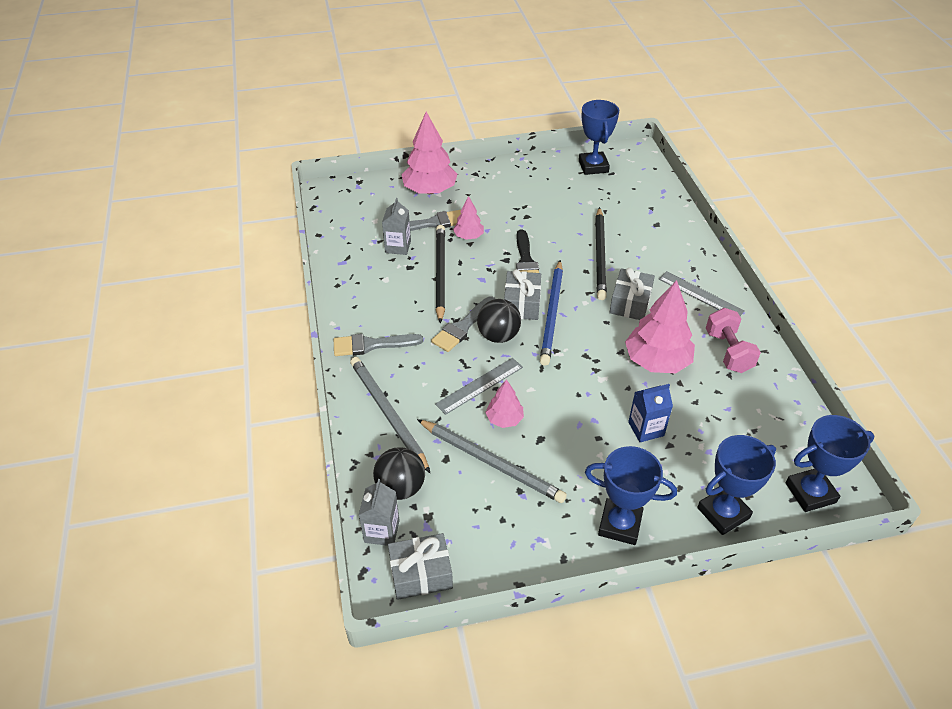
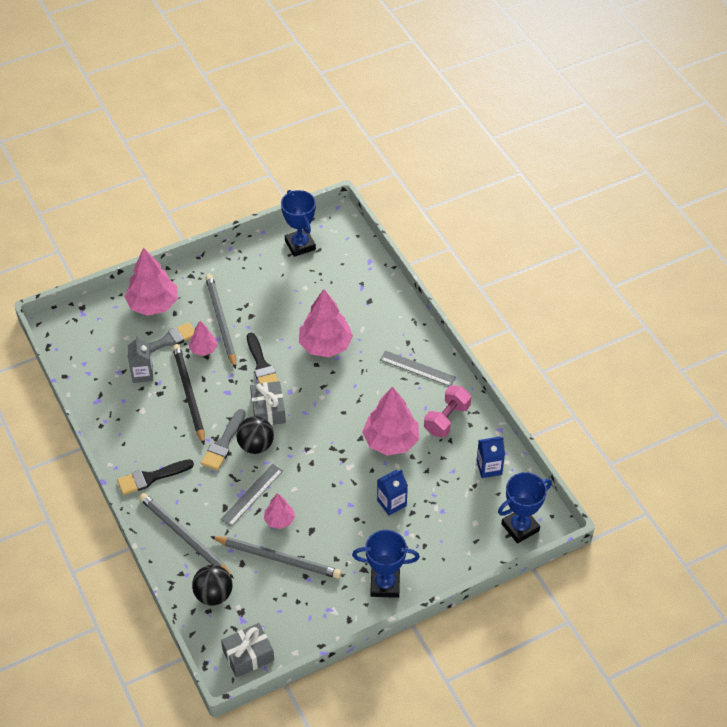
camera: 15 degrees left, 5 degrees up
(371, 345) = (151, 478): grey brush -> black brush
(382, 531) = (209, 631): grey carton -> none
(494, 216) = (221, 322): none -> grey pencil
(552, 314) = (296, 414): blue pencil -> none
(600, 255) = (325, 345): black pencil -> pink tree
(630, 303) = (360, 389): grey gift -> none
(723, 513) = (458, 558): blue trophy -> none
(728, 352) = (446, 419): pink dumbbell -> pink dumbbell turned 60 degrees clockwise
(775, 414) = (489, 468): none -> blue carton

